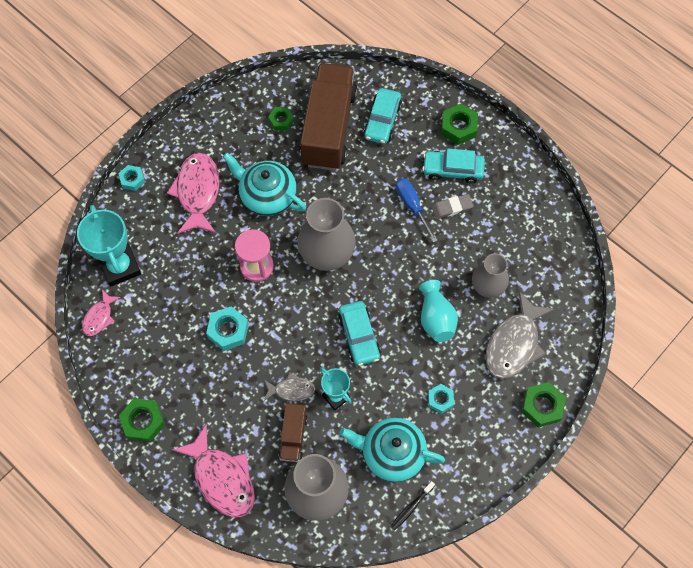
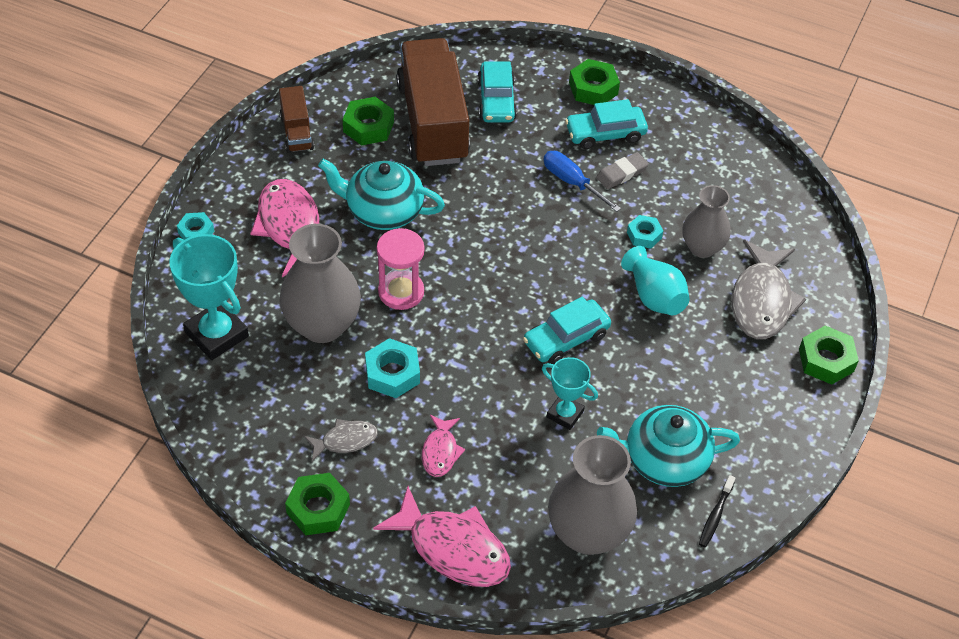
camera: 20 degrees left, 15 degrees down
(99, 317) = (209, 400): pink fish -> pink fish (440, 452)
(281, 121) = (368, 127): green nut -> green nut, size x1.55
(291, 390) = (504, 420): grey fish -> grey fish (345, 440)
(293, 437) = (528, 475): brown truck -> brown truck (296, 132)
(327, 254) = (487, 258): grey vase -> grey vase (322, 325)
(359, 336) = (566, 339): turquoise car -> turquoise car turned 90 degrees clockwise
(440, 400) = (699, 384): turquoise nut -> turquoise nut (644, 235)

